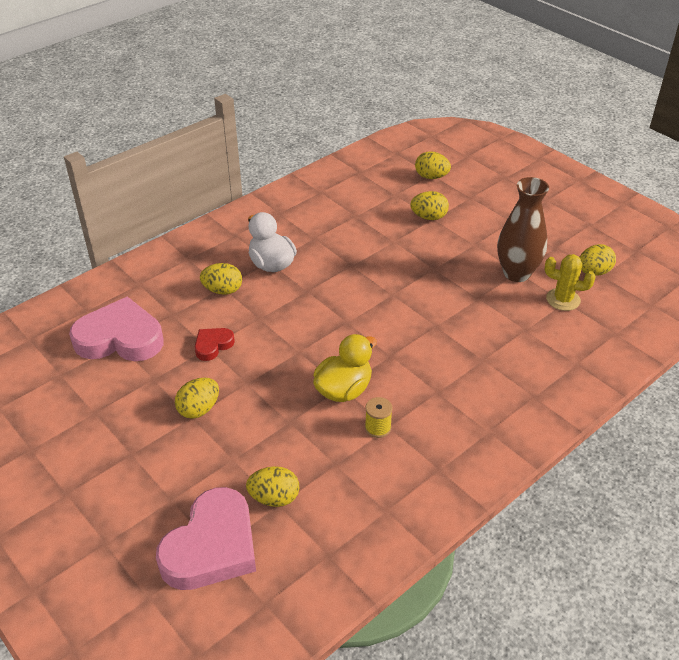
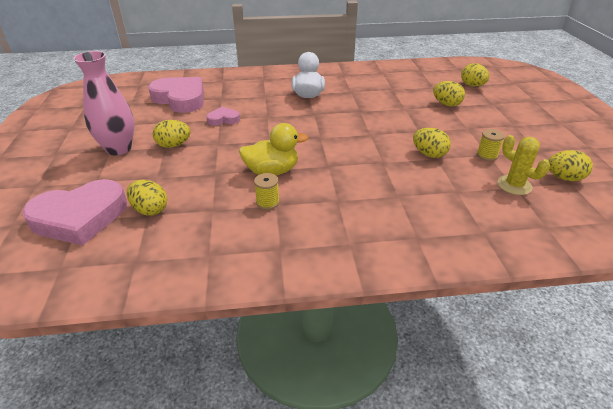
camera: 35 degrees right, 5 degrees down
(138, 446) = (119, 149): none -> pink vase
(213, 345) = (223, 119): red heart -> pink heart
(223, 290) = (263, 97): yellow egg -> yellow egg (429, 154)
(516, 273) = (487, 155): brown vase -> yellow spool

